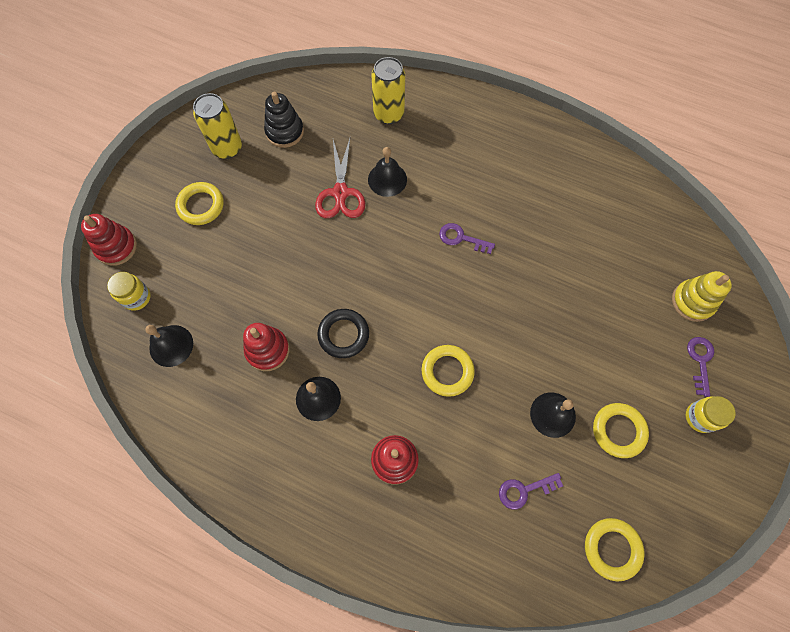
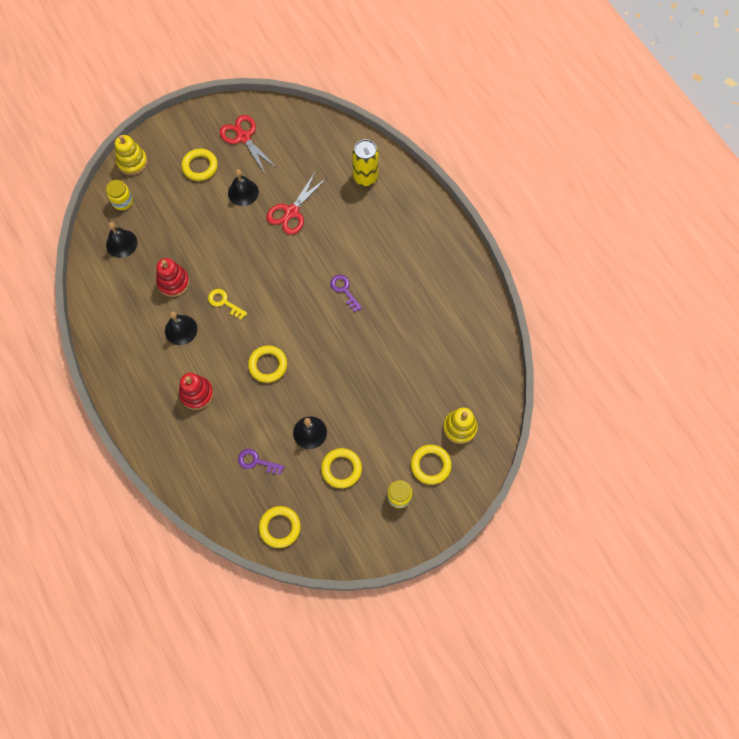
camera: 35 degrees right, 0 degrees up
(116, 247) = (132, 162): red stacking toy -> yellow stacking toy
(227, 148) = (243, 137): yellow can -> red scissors
(285, 132) = (288, 148): black stacking toy -> none
(343, 334) = (224, 302): black ring -> yellow key
(387, 179) = (328, 221): black bell -> black bell (243, 192)
(700, 361) = (430, 465): purple key -> yellow ring

